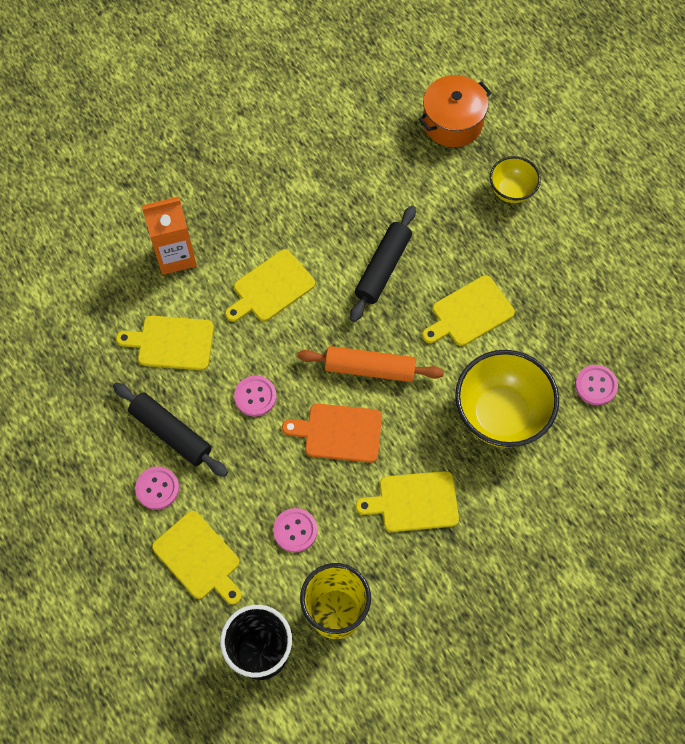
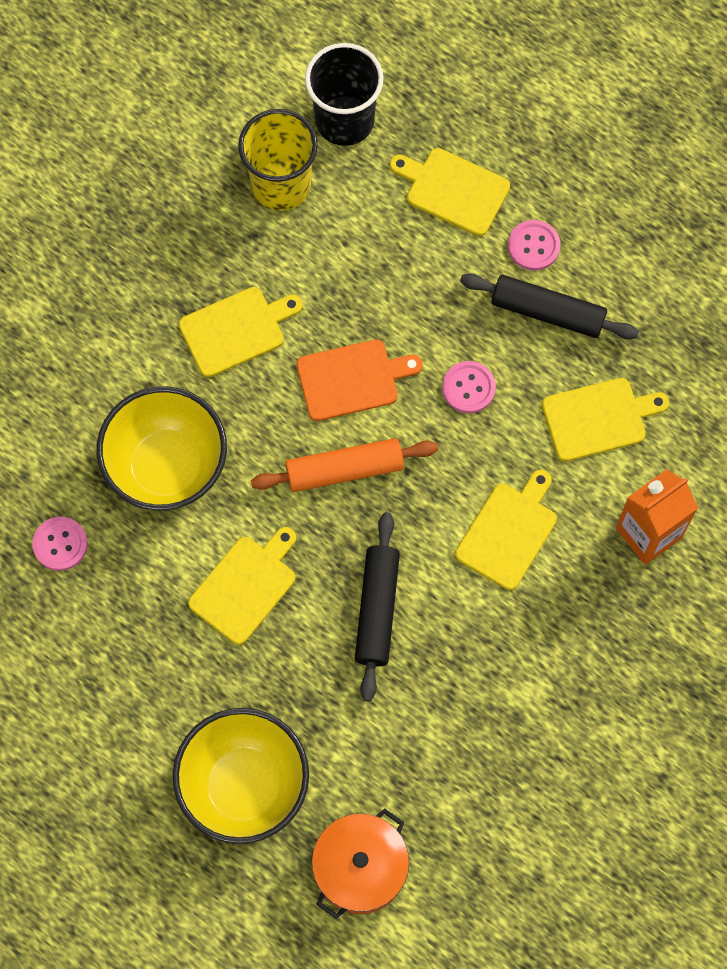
camera: 160 degrees right, 5 degrees up
(295, 530) = (359, 254): pink button -> none
(511, 191) = (244, 786): yellow bowl -> yellow bowl, size x1.84

